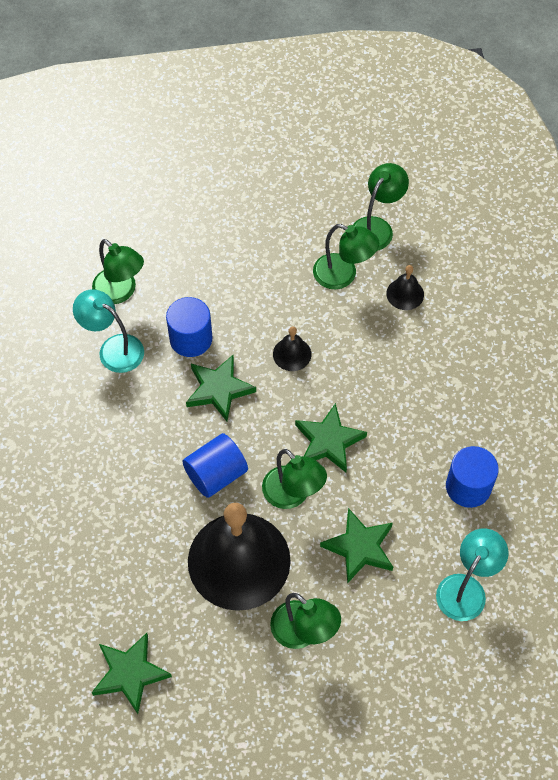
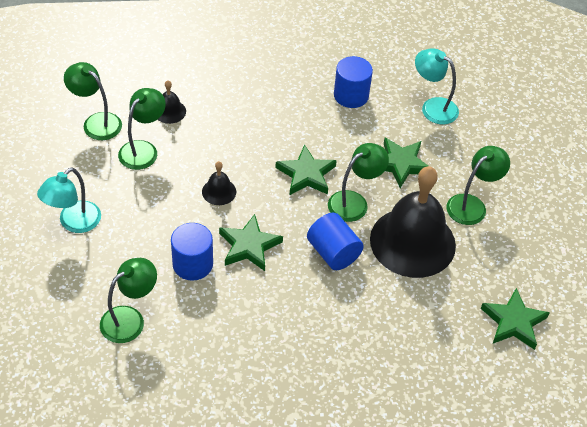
camera: 90 degrees left, 10 degrees down
(113, 348) = (194, 326): turquoise lamp -> turquoise lamp (74, 223)

